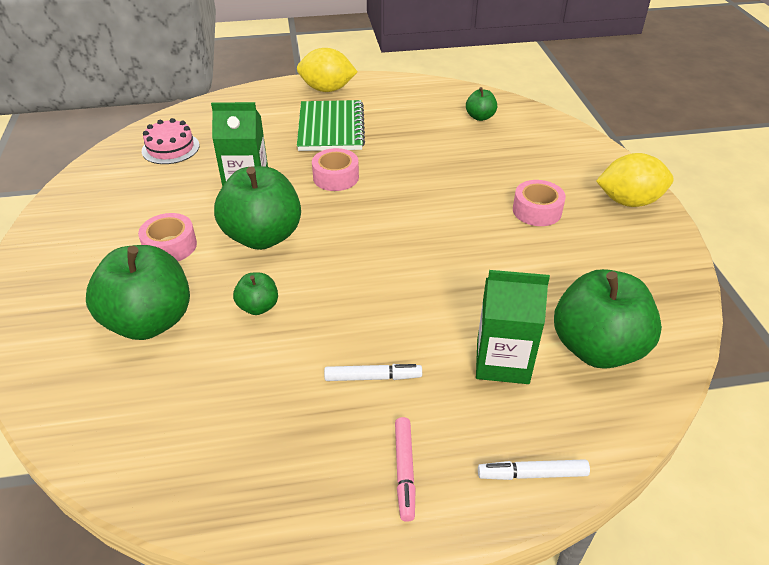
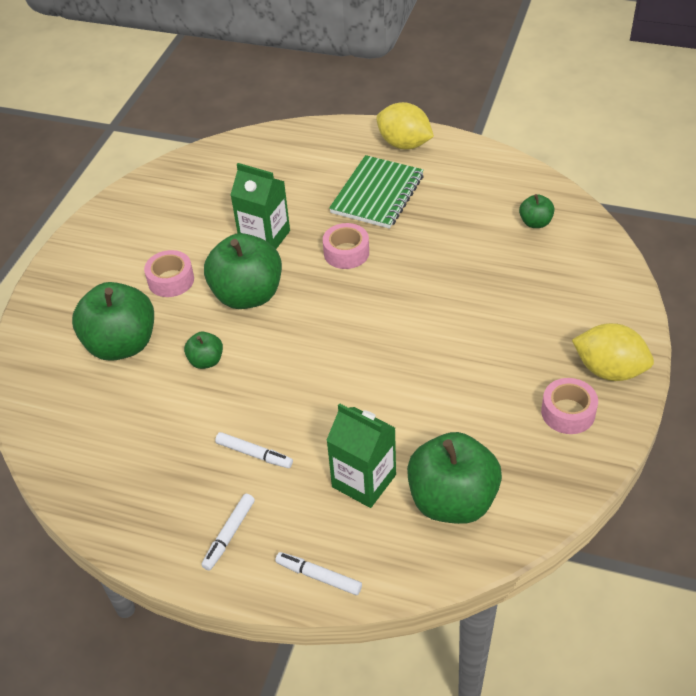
camera: 30 degrees right, 5 degrees up
(170, 148) = (223, 176): pink cake -> none
(404, 471) = (229, 535): pink marker -> white marker
(537, 211) = (507, 350): pink tape -> pink tape (568, 412)

